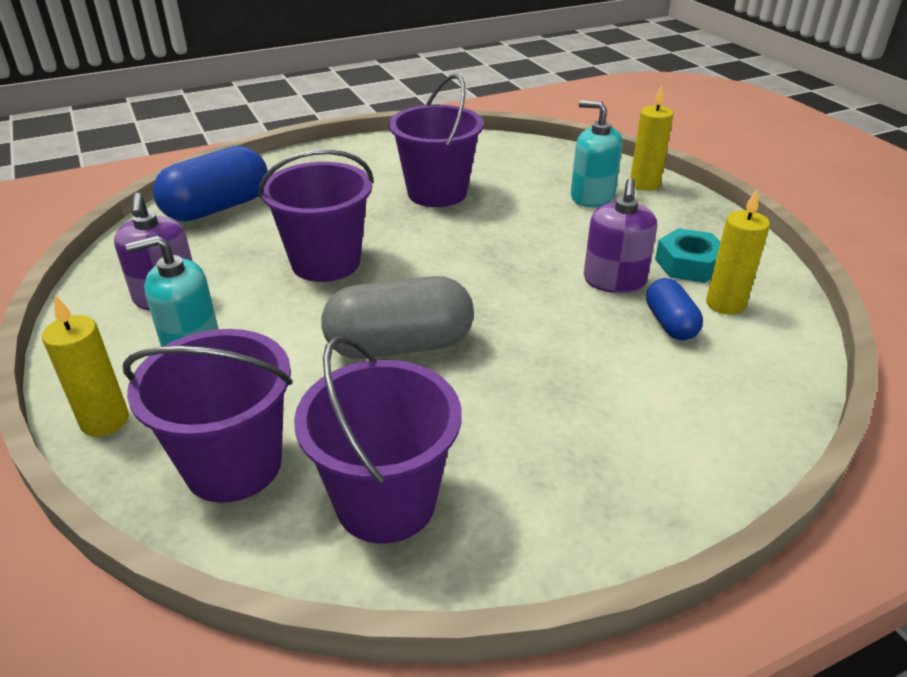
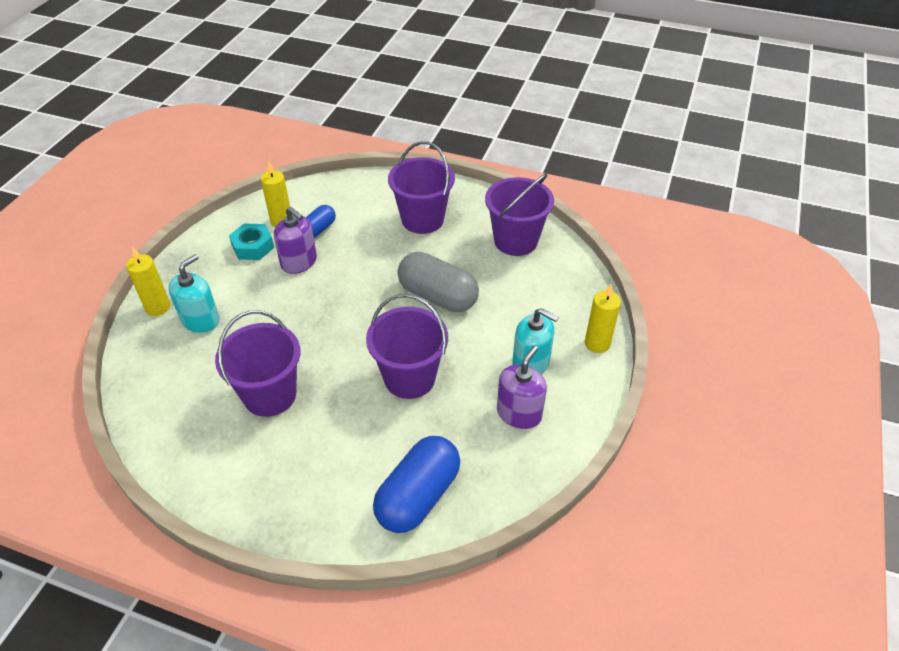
camera: 135 degrees left, 10 degrees up
(217, 208) = (418, 496): blue capsule -> blue capsule turned 60 degrees counterclockwise
(233, 465) = (557, 287): purple bucket -> purple bucket (422, 219)
(592, 196) = (200, 320): turquoise soap dispenser -> turquoise soap dispenser turned 135 degrees counterclockwise
(614, 281) = (299, 262): purple soap dispenser -> purple soap dispenser turned 75 degrees clockwise

